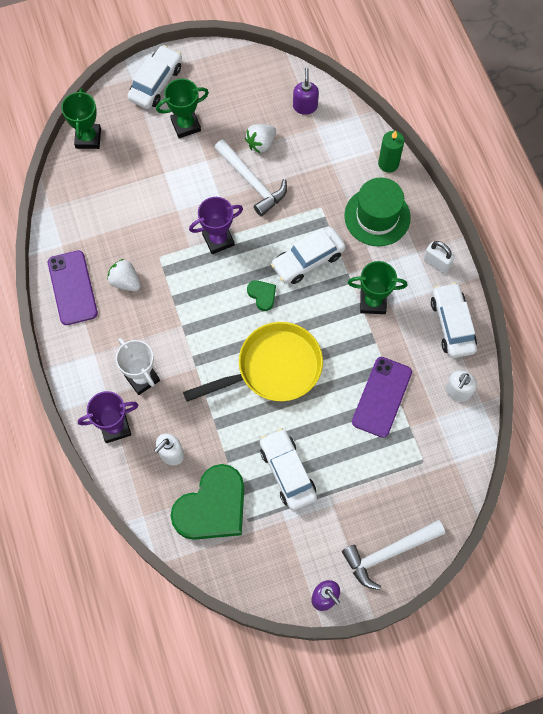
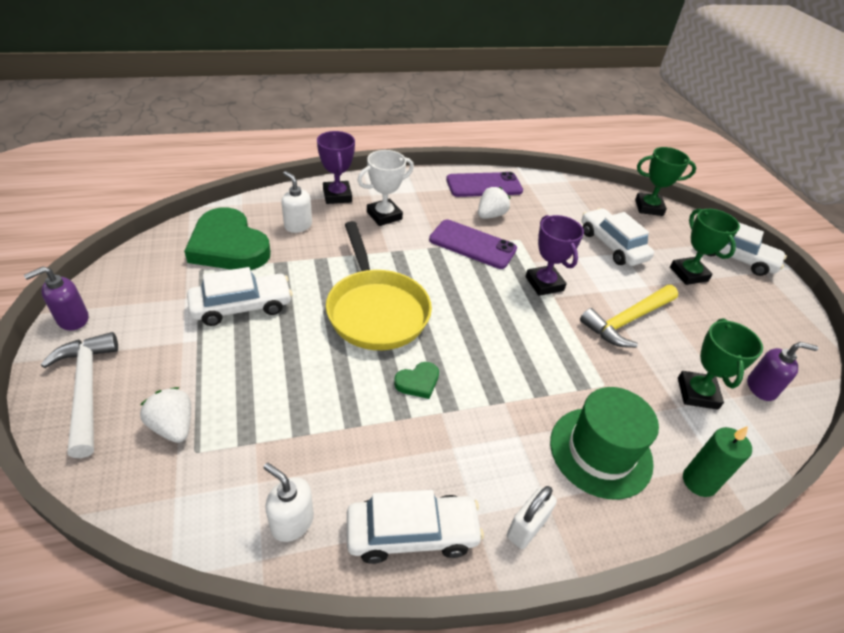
camera: 90 degrees right, 25 degrees down
(252, 182) = (627, 320): white hammer -> yellow hammer
(261, 143) = (685, 335): white strawberry -> white strawberry (173, 426)
(262, 295) = (472, 312): green heart -> green heart (418, 382)
(308, 260) = (522, 361): white car -> white car (612, 245)
(373, 302) = (458, 425): green trophy -> green trophy (697, 393)
(382, 397) = (310, 415): purple phone -> purple phone (472, 244)

